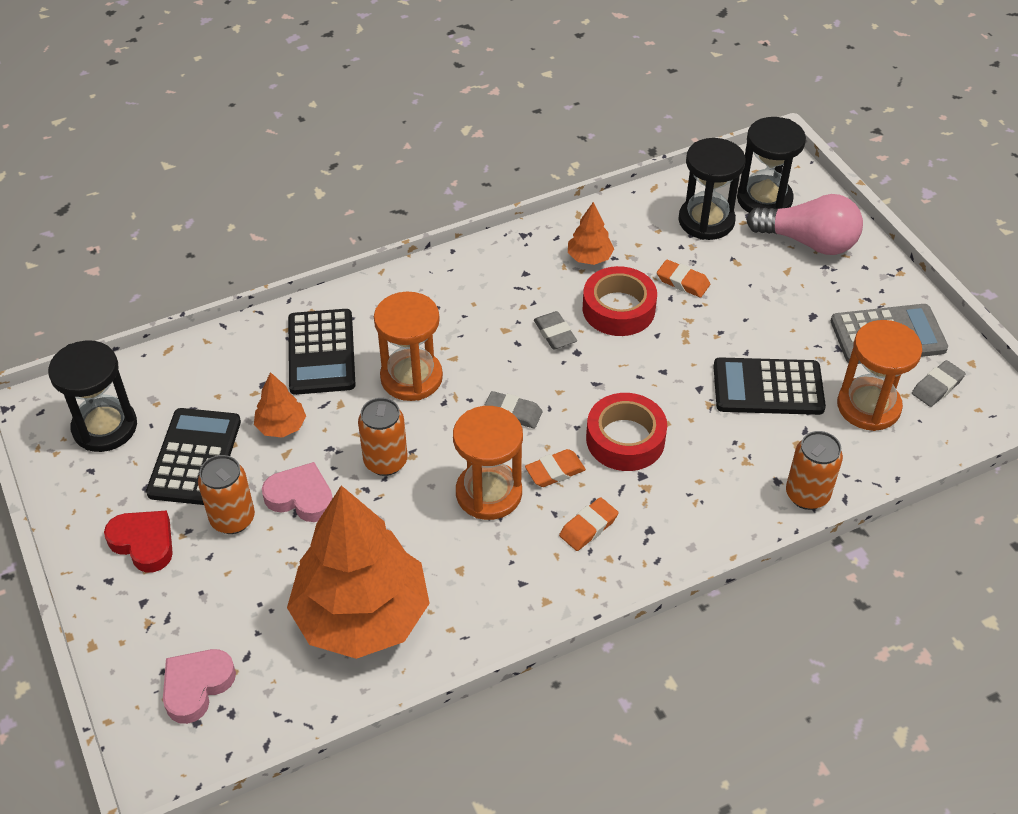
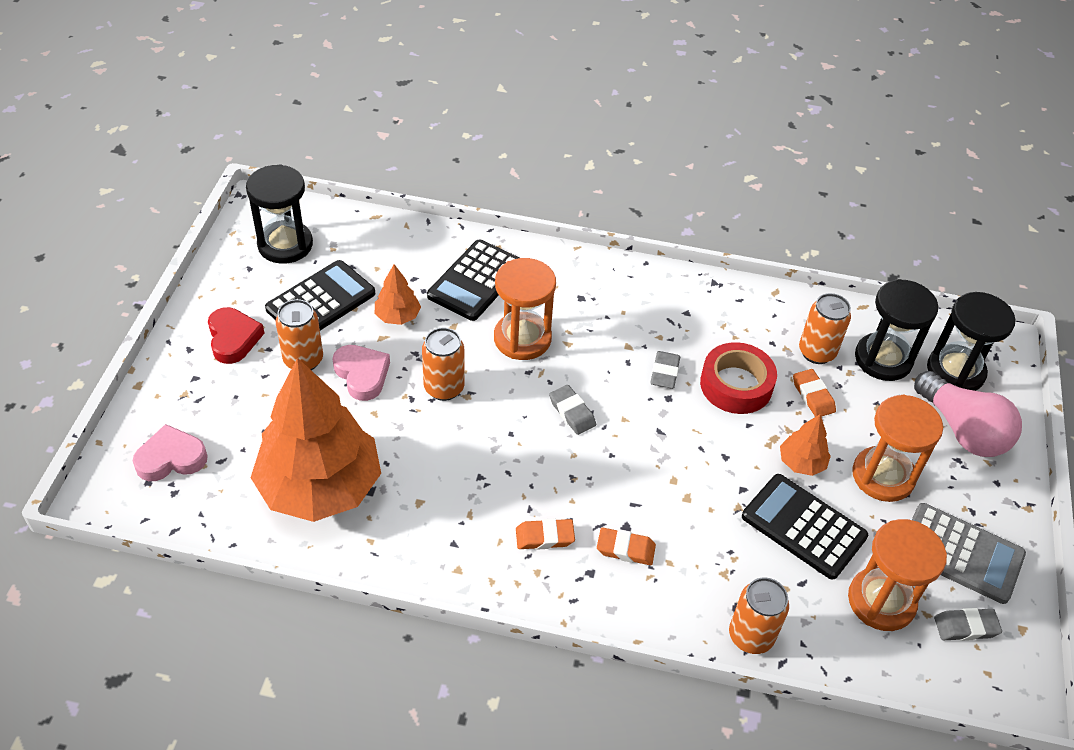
camera: 35 degrees right, 0 degrees up
(489, 493) = (495, 460): orange hourglass -> orange hourglass (883, 476)
(555, 471) = (561, 477): orange eraser -> orange eraser (625, 549)
(589, 257) = (751, 331): orange tree -> orange tree (801, 463)
(625, 439) = (640, 489): red tape -> none
(654, 245) = (816, 352): none -> orange can

